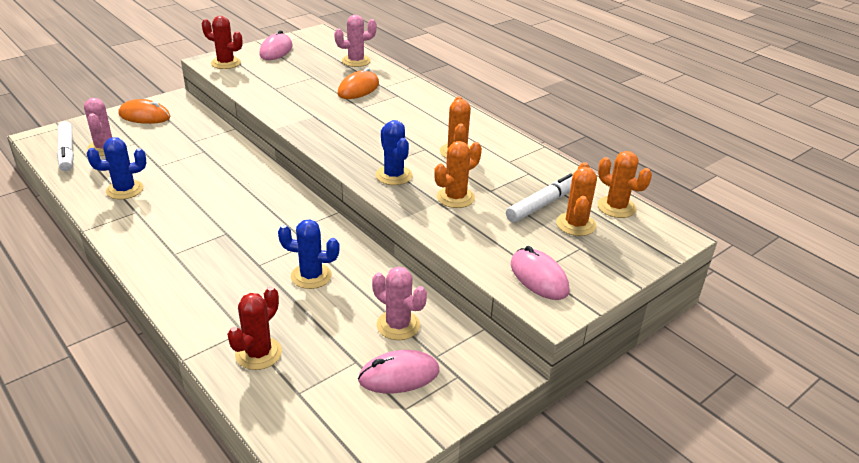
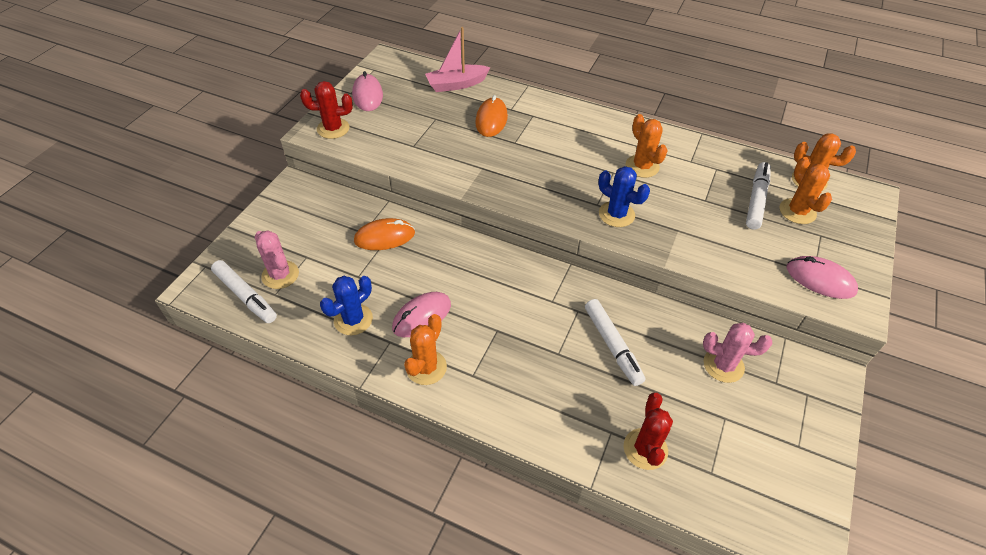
camera: 25 degrees left, 15 degrees up
(144, 116) = (283, 218): orange mouse -> orange mouse (384, 237)
(311, 276) = (612, 345): blue cactus -> white marker
(356, 61) = (456, 84): pink cactus -> pink boat
(399, 375) = (767, 416): pink mouse -> pink mouse (422, 316)
(455, 197) = (687, 219): orange cactus -> orange cactus (426, 367)

